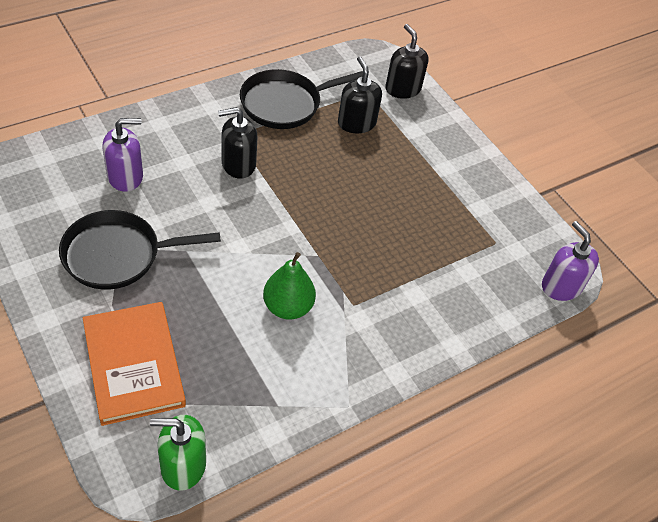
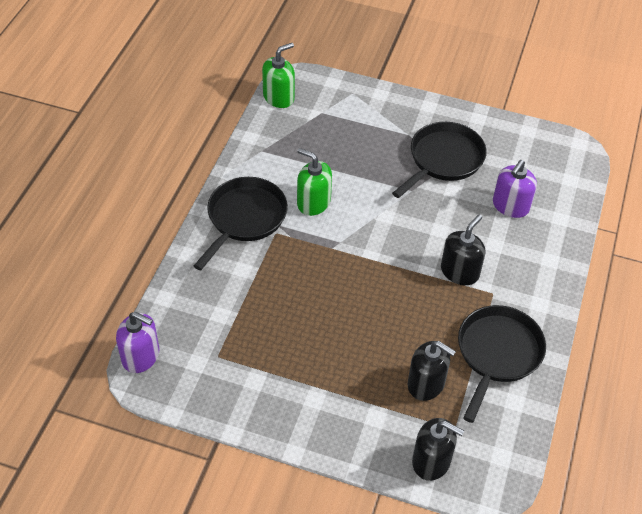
camera: 145 degrees right, 0 degrees up
(134, 364) = (358, 118): orange book -> none
(288, 307) = (313, 202): green pear -> green soap dispenser
(369, 341) = (244, 218): none -> black pan

